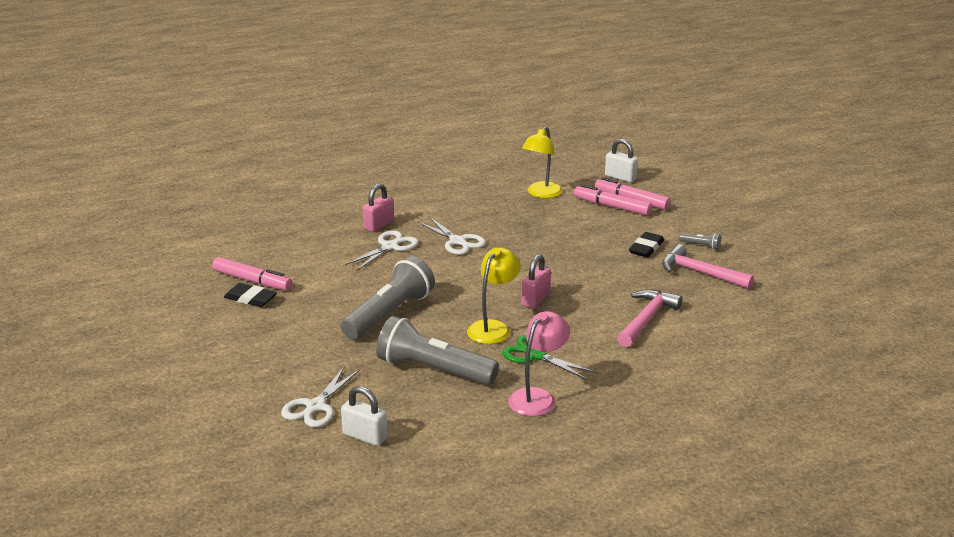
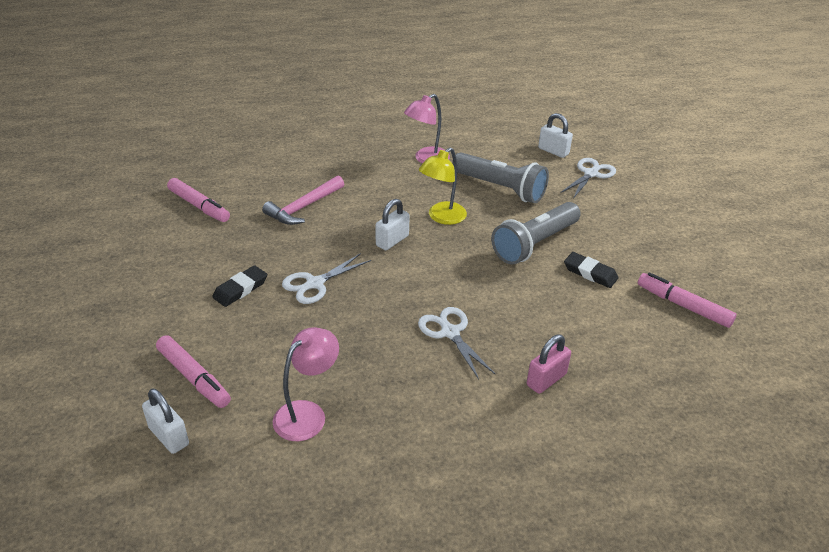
camera: 170 degrees left, 10 degrees up
(250, 298) = (676, 281): black eraser -> black eraser (590, 273)
(390, 247) = (532, 336): white scissors -> white scissors (315, 283)
(535, 299) = (392, 241): pink padlock -> white padlock
(536, 355) = (415, 189): green scissors -> none
(541, 194) = (307, 413): yellow lamp -> pink lamp
(612, 207) = (228, 368): pink marker -> pink marker (199, 206)
(699, 273) = (213, 248): pink hammer -> none
(700, 245) = (179, 283): grey flashlight -> none

